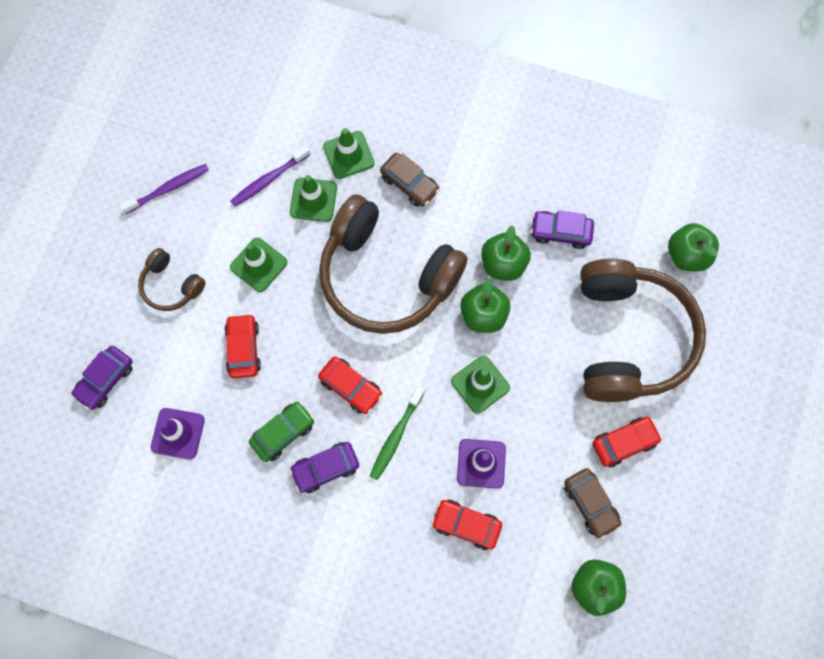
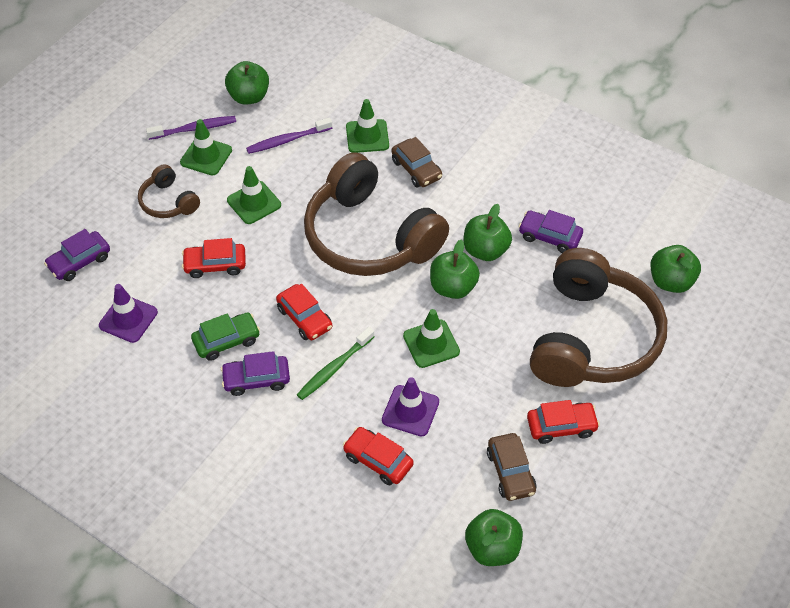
camera: 15 degrees right, 20 degrees down
(212, 134) = (249, 97): none -> green apple
(243, 348) = (215, 265): red car -> red car turned 105 degrees counterclockwise
(313, 200) = (322, 163): green traffic cone -> green traffic cone (206, 156)

